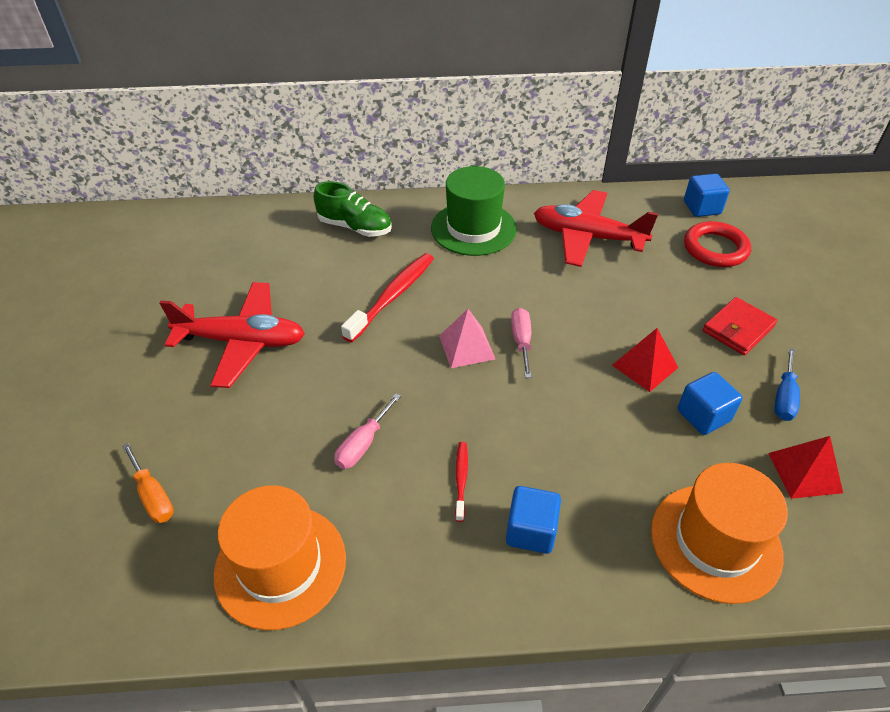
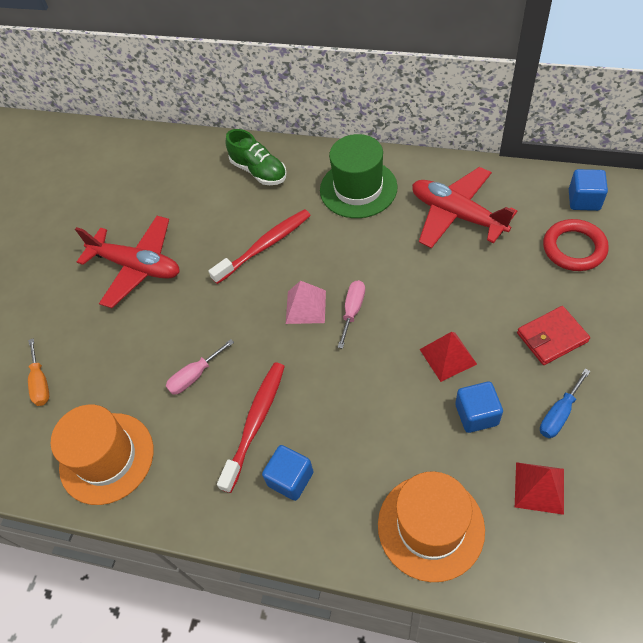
camera: 25 degrees right, 10 degrees up
(461, 479) = (255, 423): red toothbrush -> red toothbrush, size x1.97

